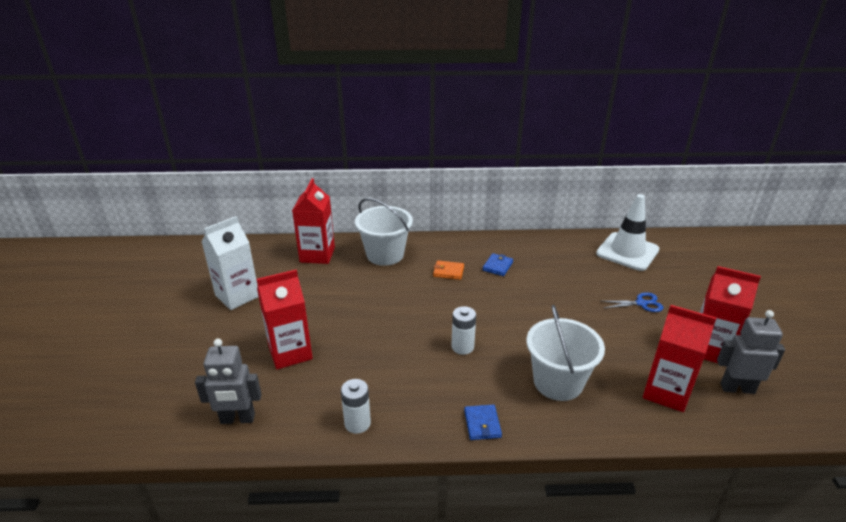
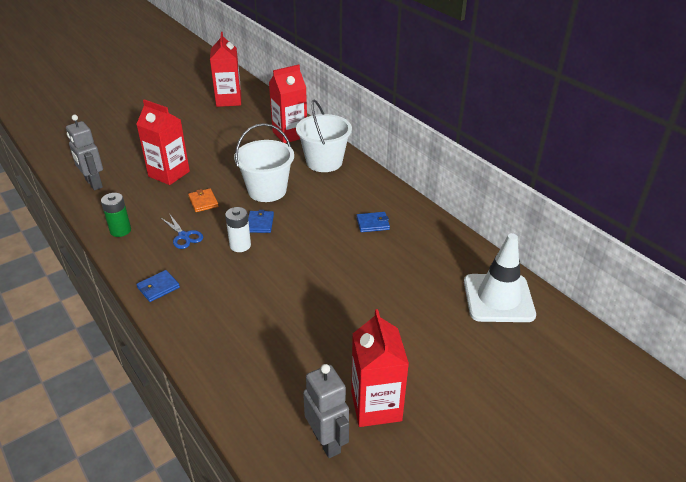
camera: 55 degrees right, 5 degrees up
(237, 296) = (209, 127): white carton -> none
(357, 423) = (120, 230): white battery -> green battery
(440, 323) = (260, 223): none -> blue wallet
(448, 271) = (335, 201): orange wallet -> orange wallet (203, 202)
(558, 382) = (238, 312): white bucket -> white bucket (267, 190)
(641, 303) = (409, 334): blue scissors -> blue scissors (184, 236)
(666, 392) = (278, 387): red carton -> red carton (229, 100)

